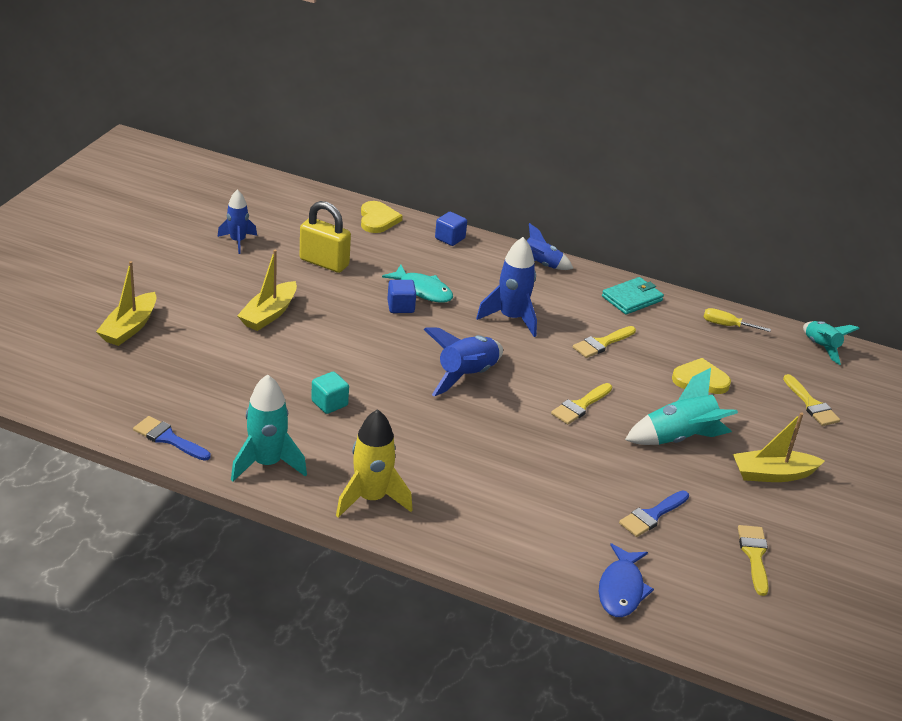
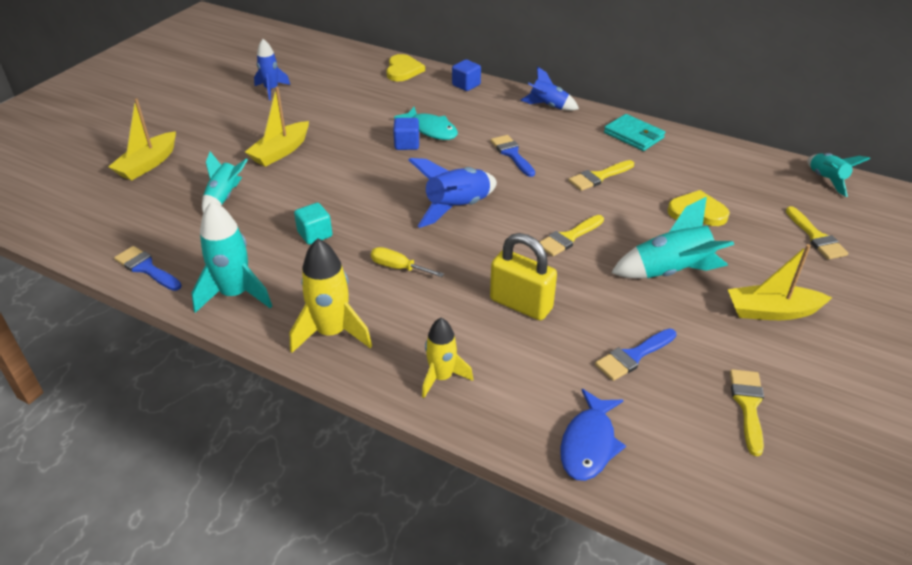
camera: 10 degrees right, 5 degrees up
(224, 365) = (224, 197): none -> turquoise rocket
(324, 262) = (345, 106): yellow padlock -> yellow padlock (521, 304)
(483, 537) = (442, 377): none -> yellow rocket
(511, 318) = (512, 154): blue rocket -> blue brush
(632, 298) = (634, 135): turquoise wallet -> turquoise wallet turned 75 degrees clockwise
(726, 325) = (728, 159): yellow screwdriver -> yellow screwdriver (398, 267)

